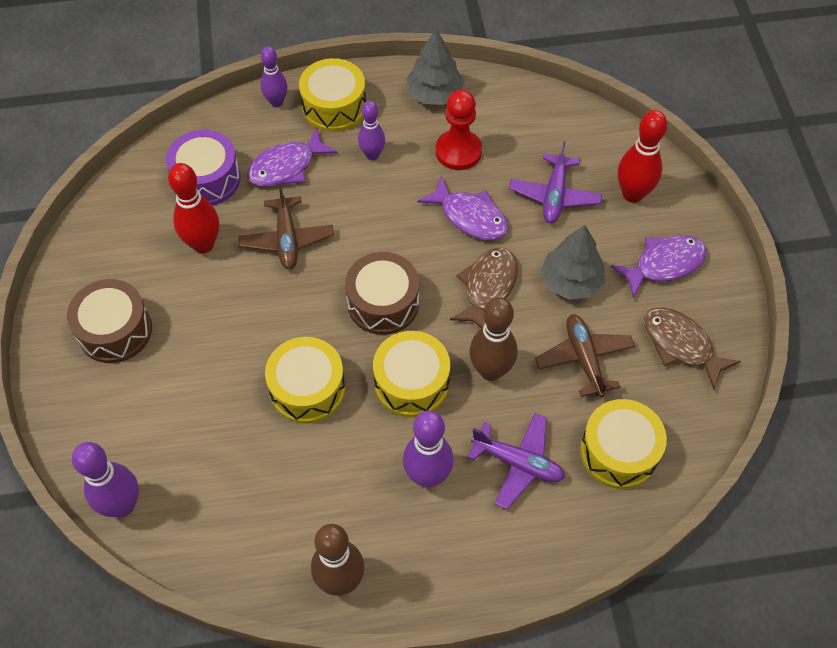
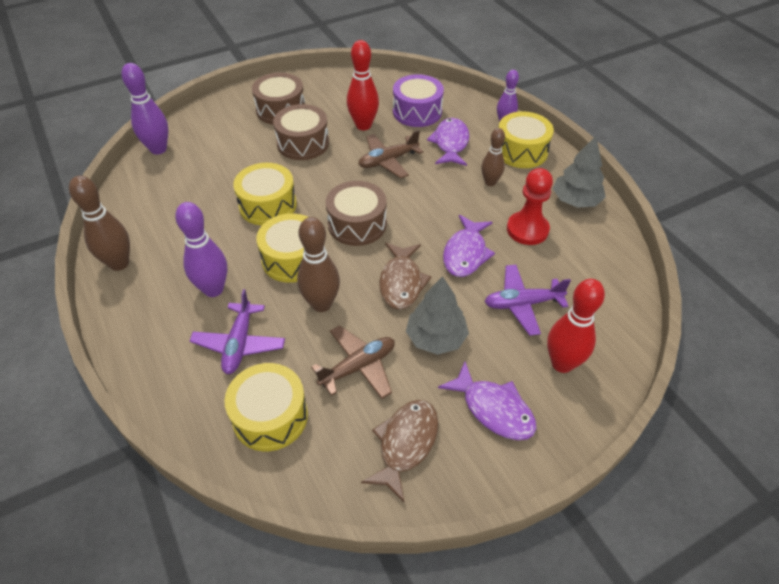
camera: 70 degrees right, 10 degrees down
(204, 321) = (303, 143): none -> brown drum
(286, 166) = (450, 143): purple fish -> purple fish turned 60 degrees clockwise
(372, 155) = (490, 182): purple bowling pin -> brown bowling pin
(488, 287) = (401, 282): brown fish -> brown fish turned 90 degrees clockwise

